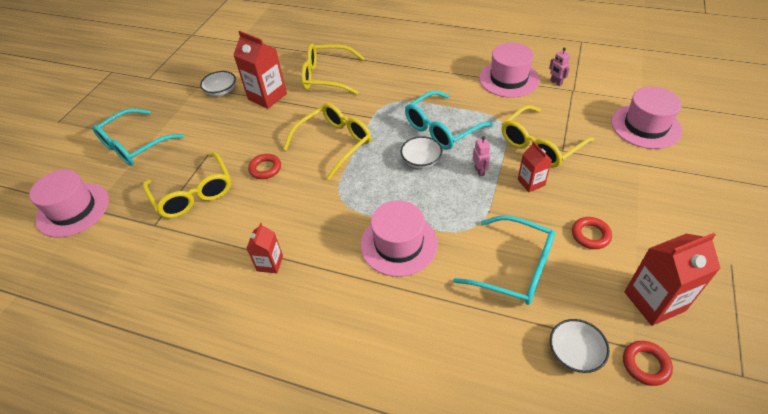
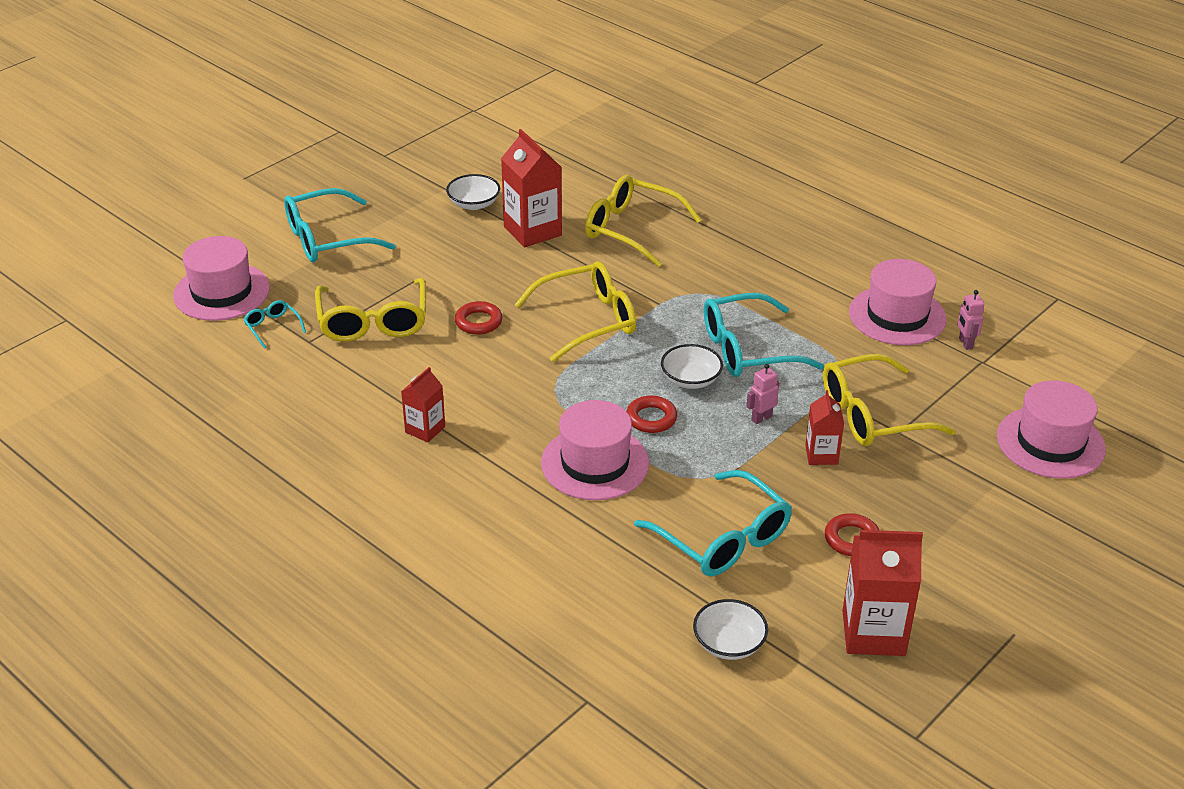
camera: 20 degrees right, 10 degrees down
(122, 223) = (272, 327): none -> turquoise glasses
(479, 171) = (761, 418): pink robot -> pink robot turned 135 degrees counterclockwise
(645, 364) = (805, 685): red ring -> red ring (651, 418)

